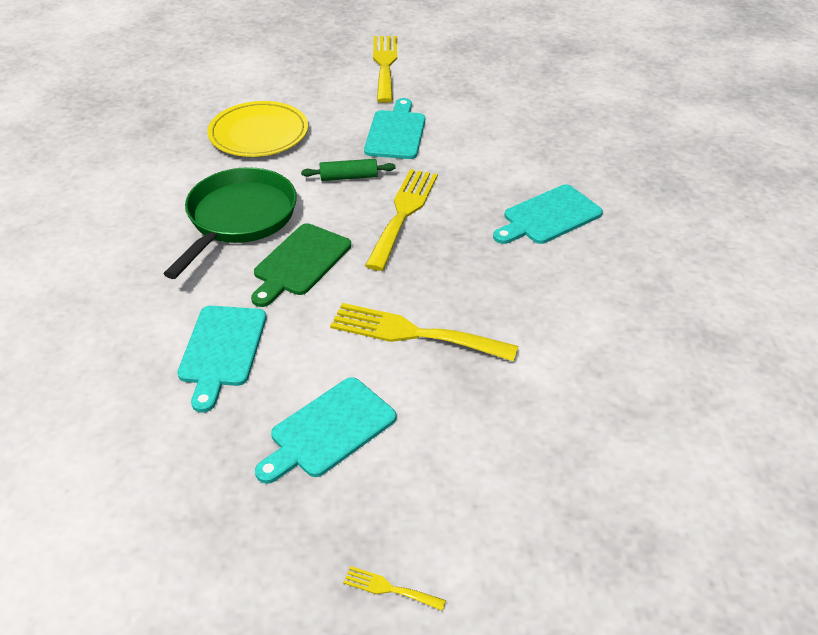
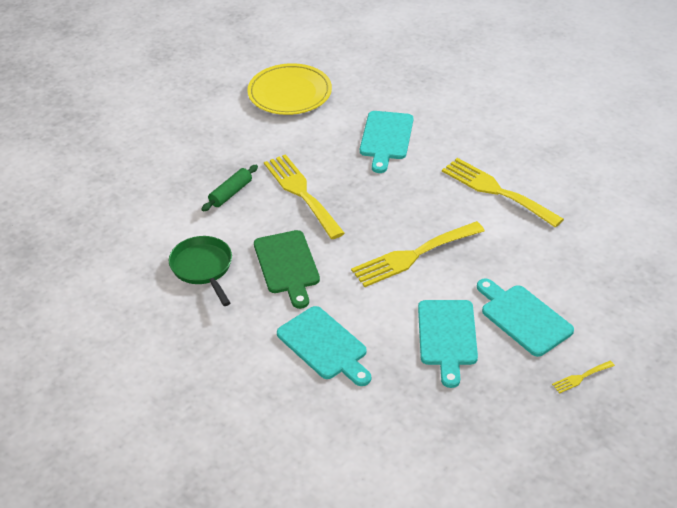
camera: 45 degrees left, 0 degrees up
(238, 219) = (203, 268): green pan -> green pan, size x0.65
(259, 133) = (118, 205): yellow plate -> yellow plate (289, 93)
(385, 65) = (128, 100): yellow fork -> yellow fork (496, 191)
(396, 132) = (214, 144): turquoise cutting board -> turquoise cutting board (523, 318)

